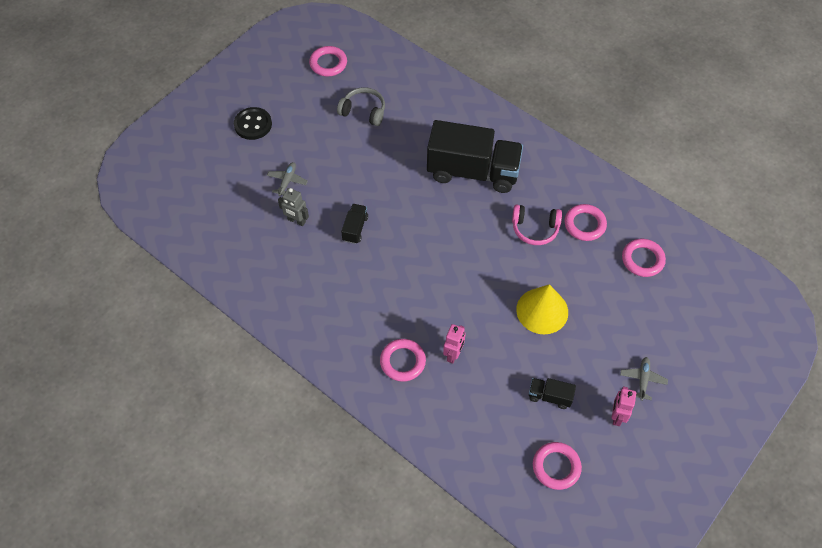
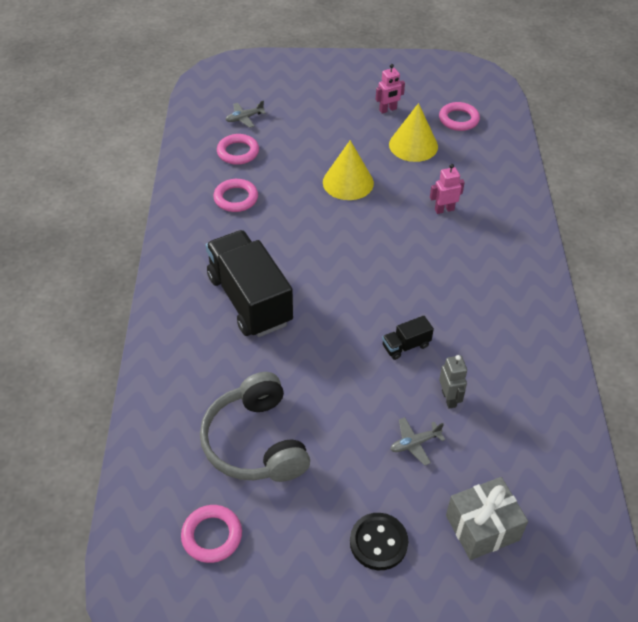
camera: 130 degrees left, 10 degrees down
(211, 173) = (482, 527): none -> grey gift
(363, 111) = (255, 442): grey headphones -> grey headphones, size x1.68
(402, 361) = (486, 234): pink ring -> none
(535, 229) = (272, 225): pink headphones -> none
(549, 396) = (413, 145): black truck -> yellow cone
(642, 380) = (345, 110): grey plane -> grey plane (244, 118)

